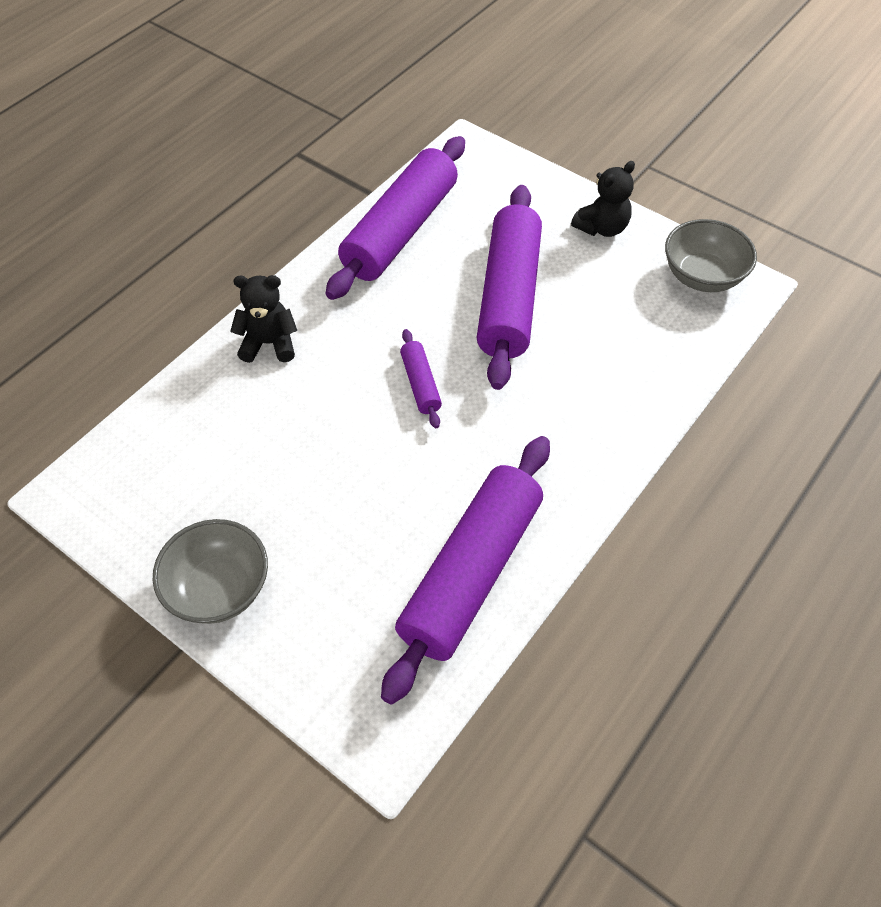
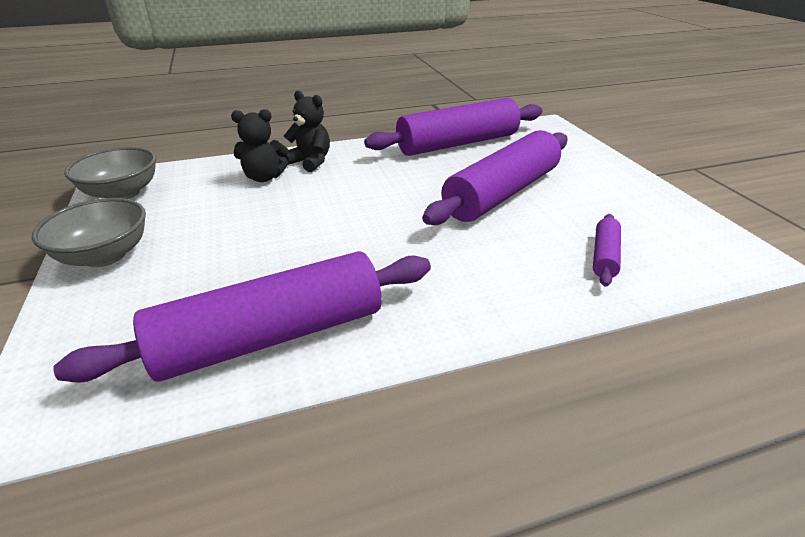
camera: 35 degrees right, 20 degrees down
(420, 384) = (380, 211): purple rolling pin -> purple rolling pin (604, 256)
(602, 228) = (620, 184): black teddy bear -> black teddy bear (264, 177)
(702, 276) = (701, 237): grey bowl -> grey bowl (122, 193)

